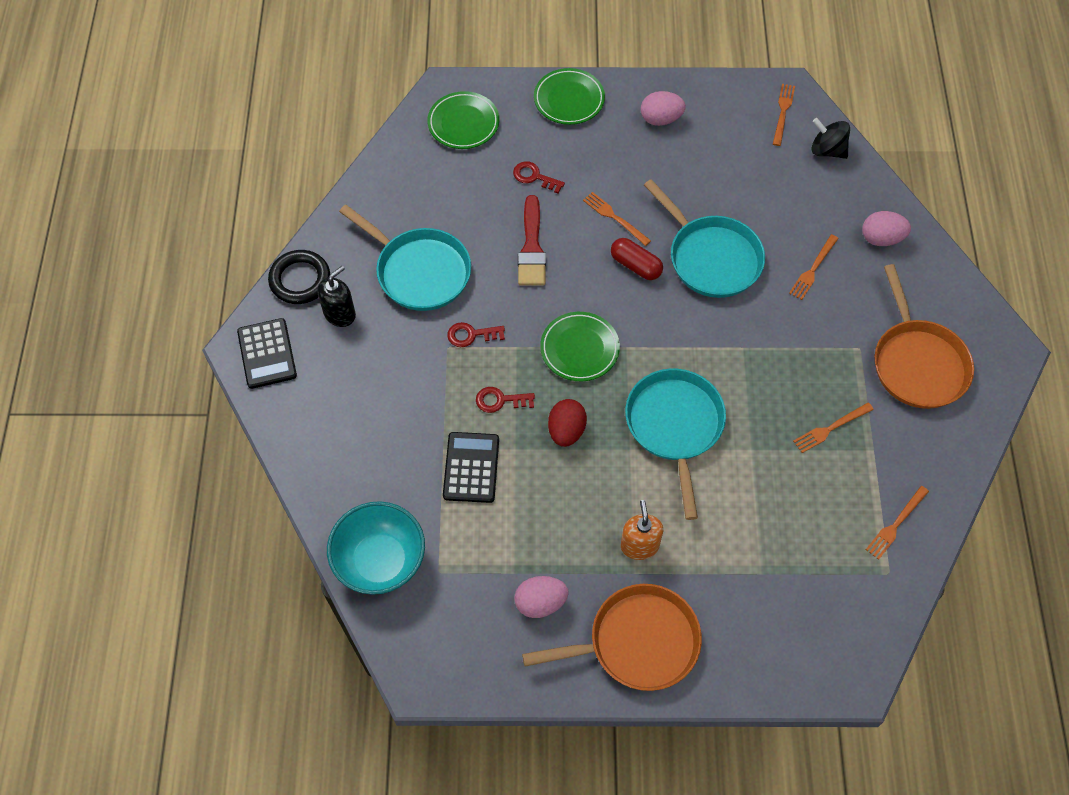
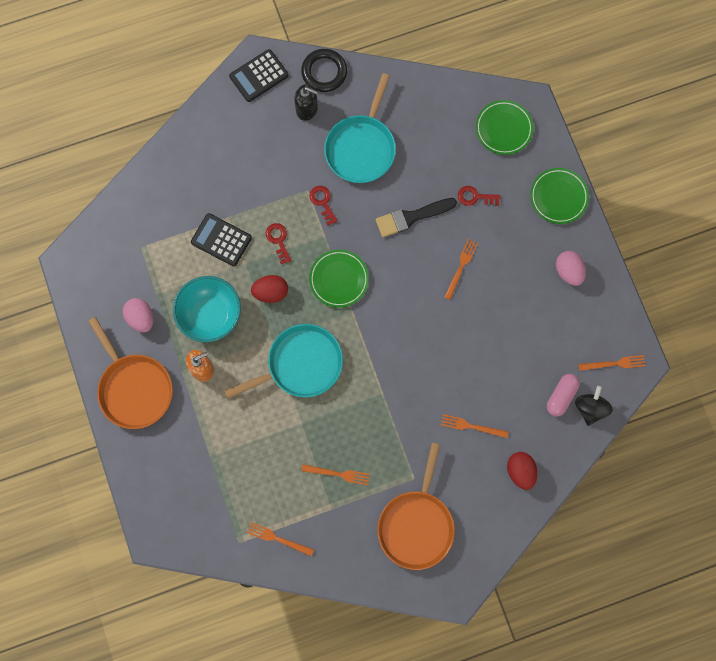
camera: 70 degrees right, 15 degrees up
(380, 561) = (136, 208): turquoise bowl -> turquoise bowl (210, 315)
(471, 467) = (221, 240): black calculator -> black calculator turned 135 degrees counterclockwise
(532, 247) = (411, 217): red brush -> black brush
(534, 177) = (475, 197): red key -> red key turned 90 degrees counterclockwise
(636, 265) = (424, 296): red capsule -> none
(711, 257) = (452, 348): turquoise pan -> none
(804, 172) = (561, 396): none -> pink capsule
(830, 428) = (338, 474): orange fork -> orange fork turned 150 degrees clockwise
(881, 238) = (520, 471): pink egg -> red egg
(917, 363) = (416, 524): orange pan -> orange pan turned 45 degrees counterclockwise

